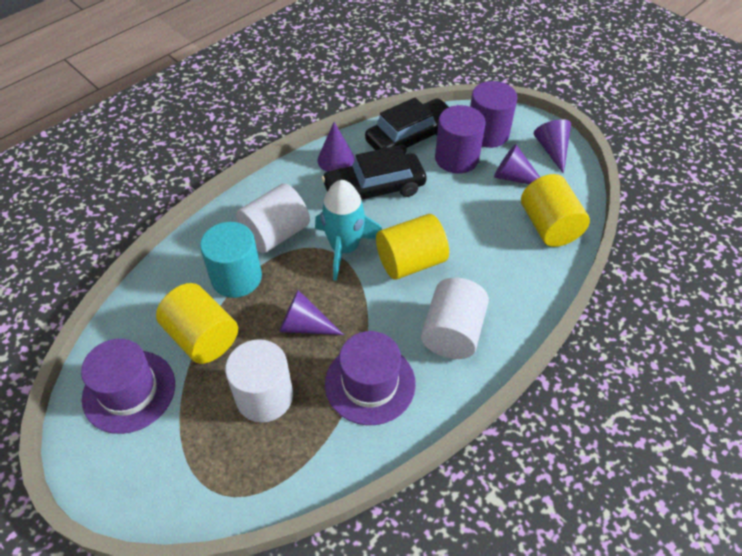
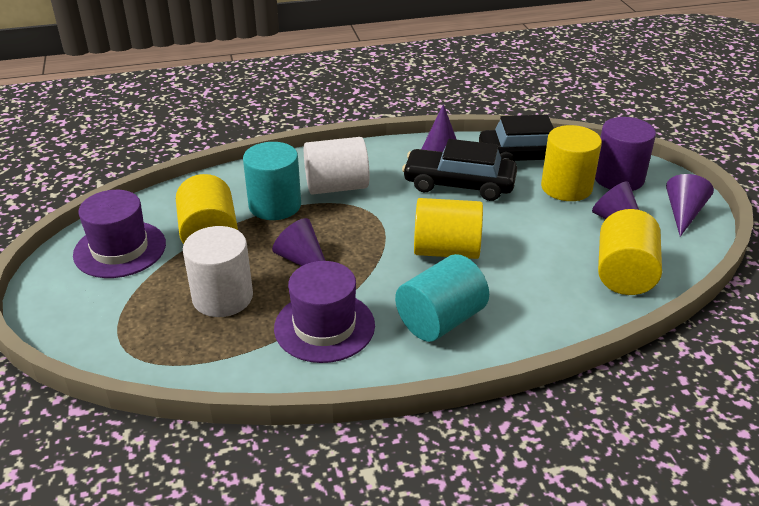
camera: 30 degrees right, 15 degrees down
(344, 248) = (391, 218): turquoise rocket -> none
(452, 332) = (440, 320): white cylinder -> turquoise cylinder
(456, 158) = (566, 187): purple cylinder -> yellow cylinder

